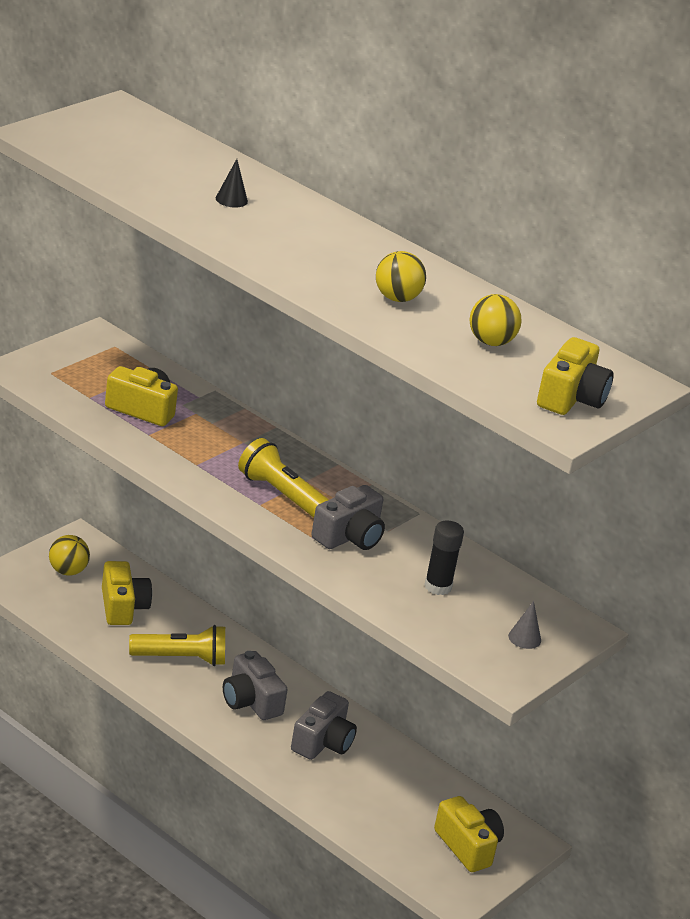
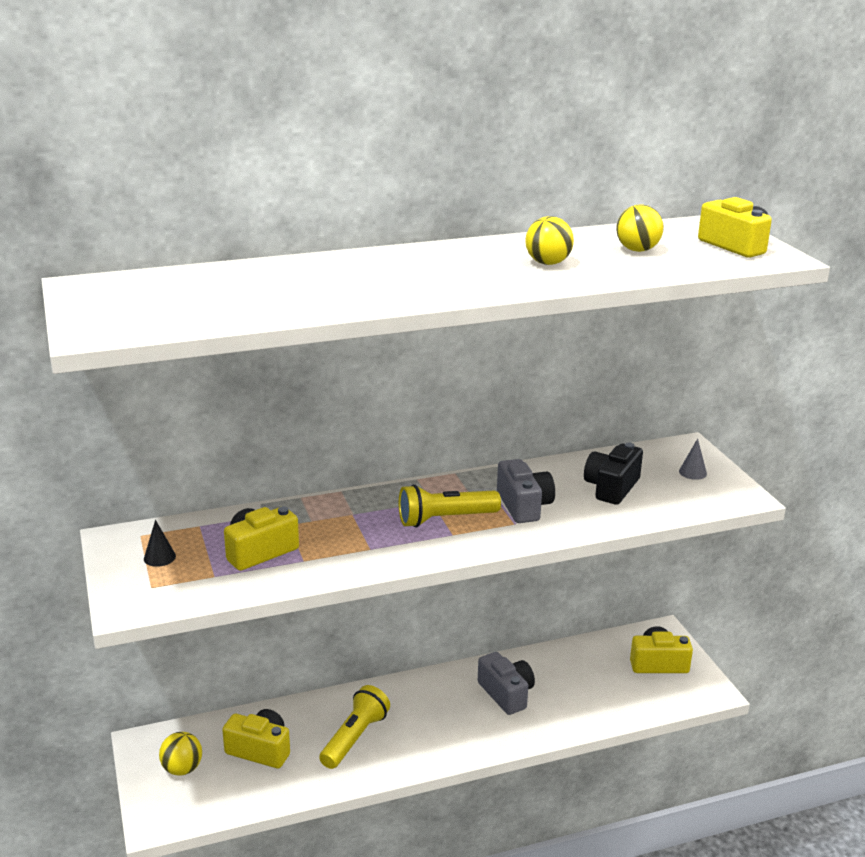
camera: 55 degrees left, 5 degrees down
(231, 199) = (320, 281): black cone -> black cone (159, 557)
(251, 701) = (434, 716): grey camera -> none
(438, 586) = (611, 487): black glue stick -> black camera

